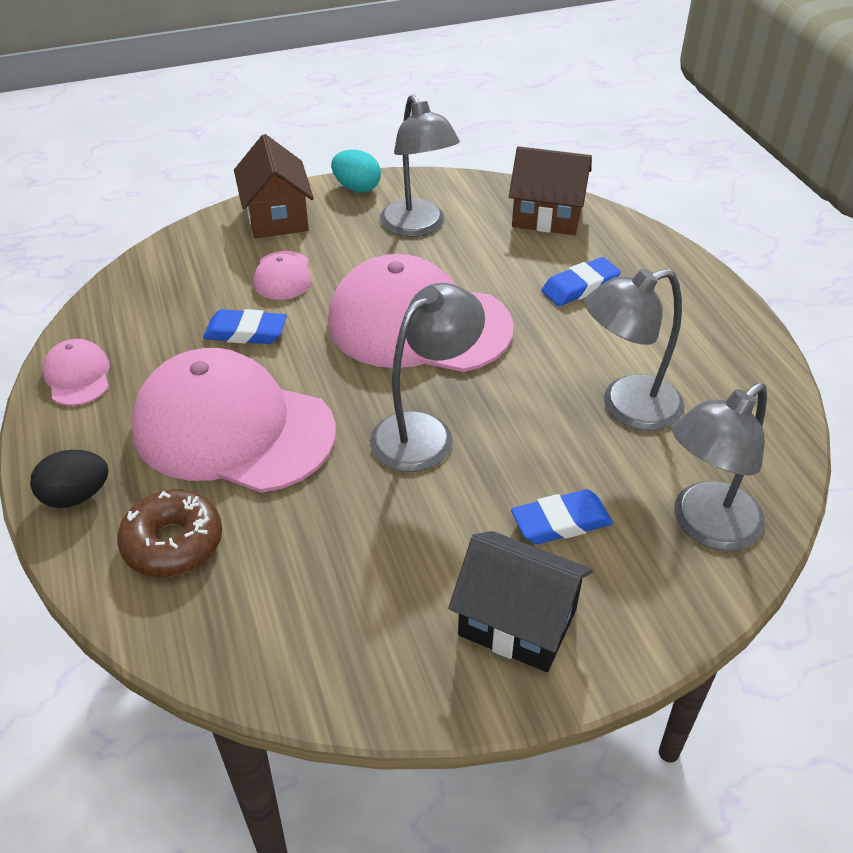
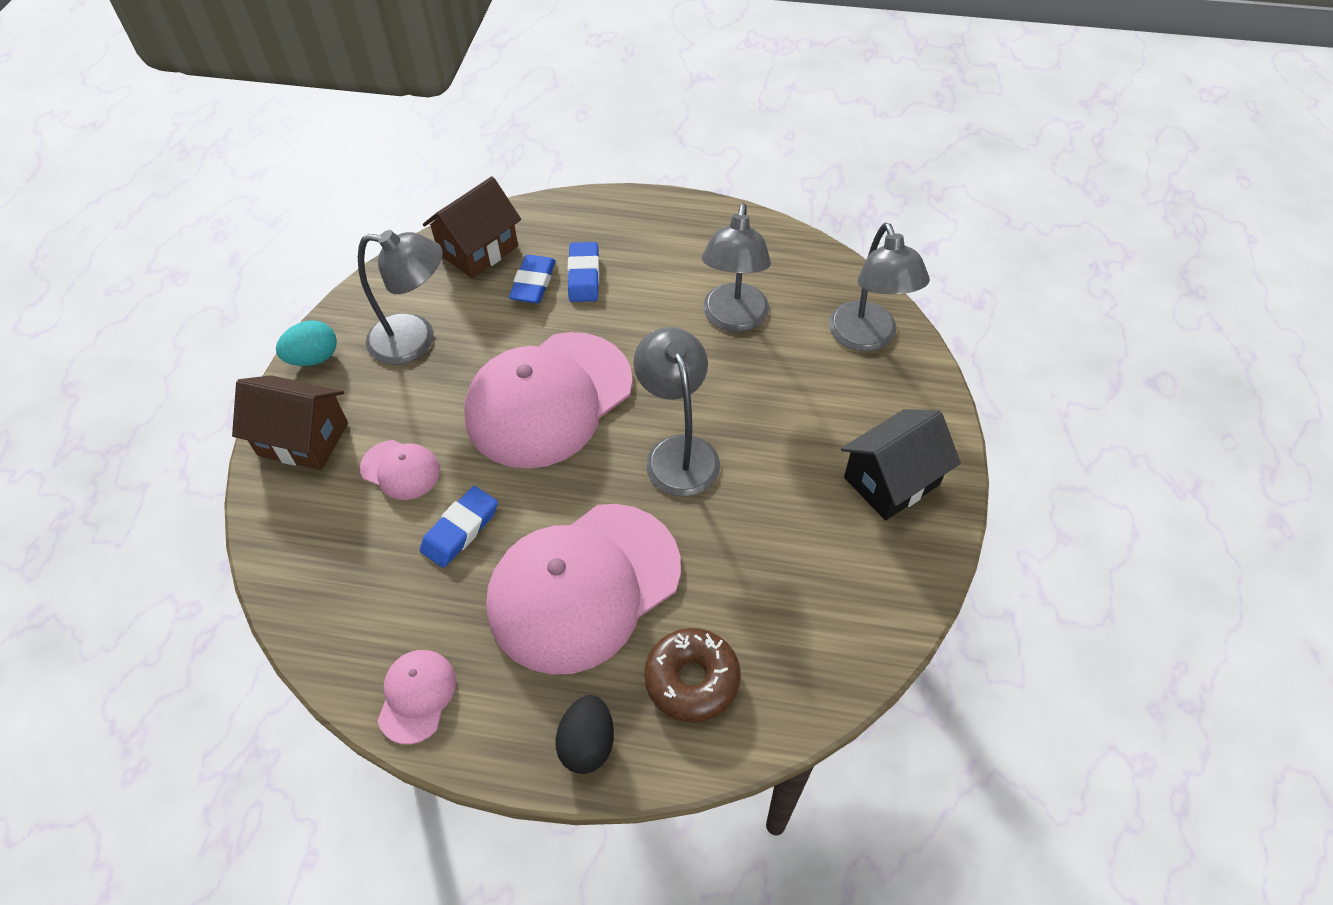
camera: 60 degrees left, 10 degrees up
(78, 376) = (417, 696): pink cap -> pink cap turned 90 degrees clockwise
(561, 522) = (818, 412): blue eraser -> blue eraser (533, 283)

